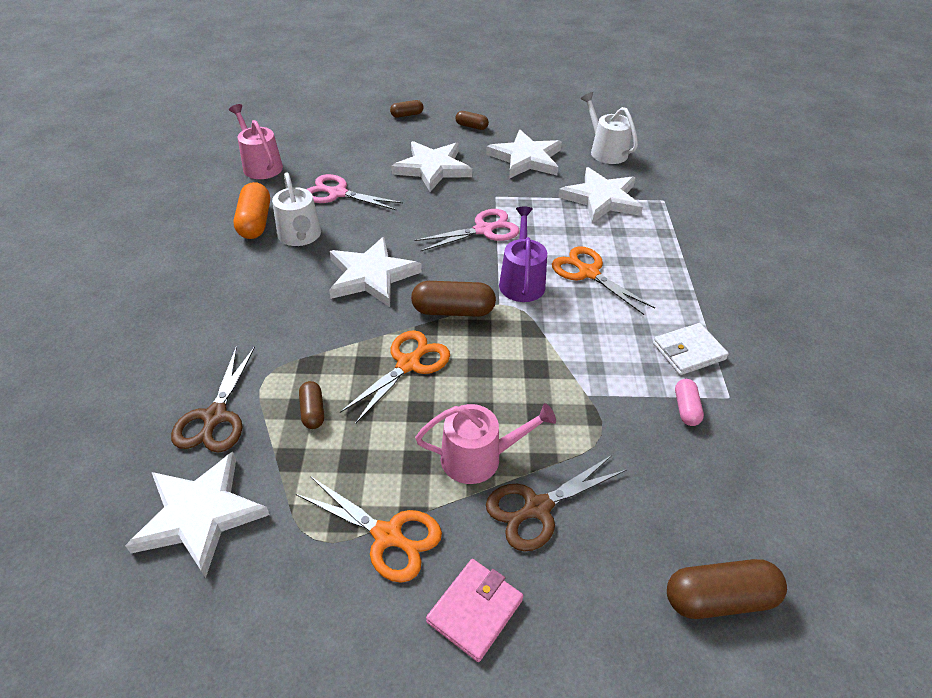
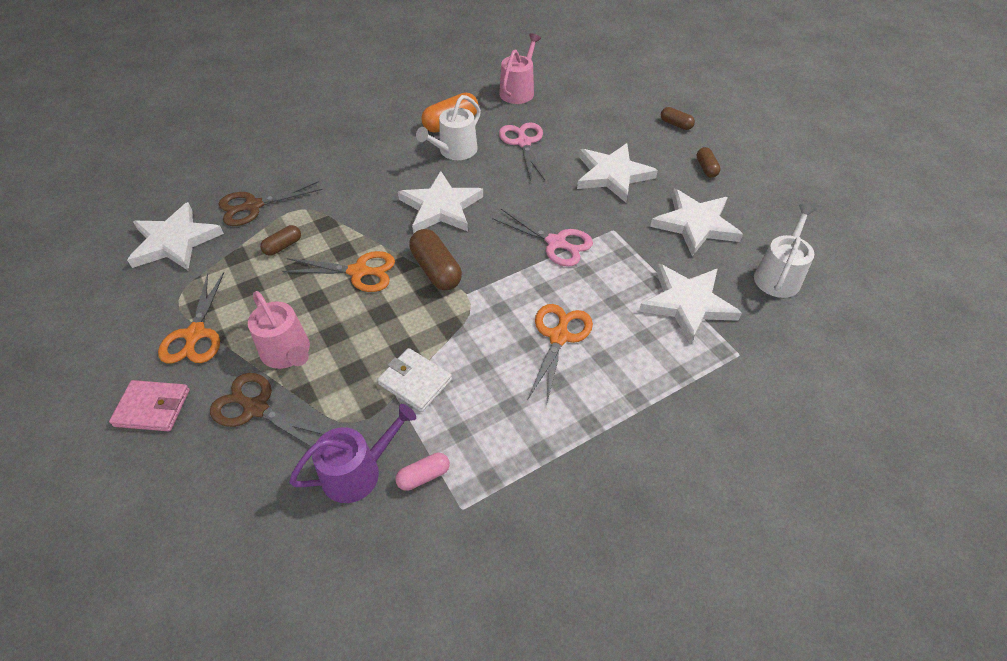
camera: 60 degrees right, 5 degrees up
(521, 281) = (507, 295): purple watering can -> purple watering can (358, 471)
(688, 351) = (504, 454): white wallet -> white wallet (415, 382)
(719, 598) = (218, 566): brown capsule -> none

